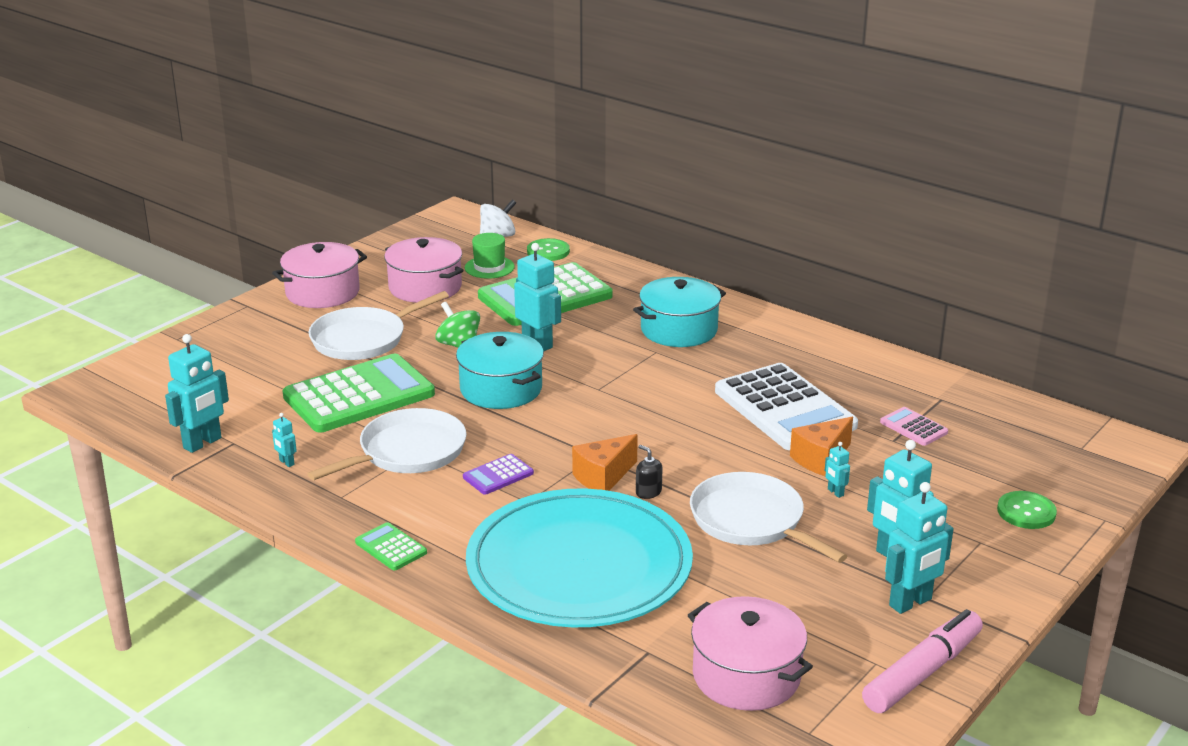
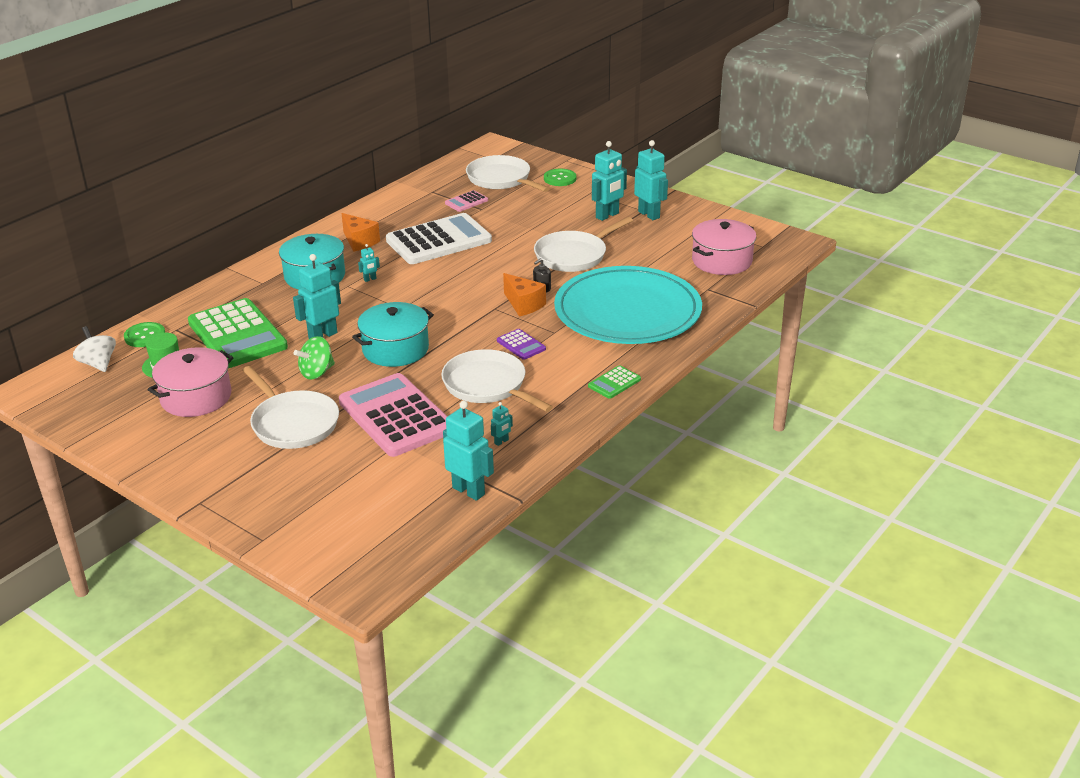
camera: 90 degrees left, 5 degrees up
(322, 292) = (186, 457): pink pot -> none
(359, 395) = (396, 416): green calculator -> pink calculator
(820, 459) = (502, 232): orange cheese -> orange cheese (359, 242)
(835, 492) = (541, 229): turquoise robot -> turquoise robot (370, 279)
(922, 672) = (707, 215): pink marker -> none
(1004, 456) = (501, 179): none -> white pan

